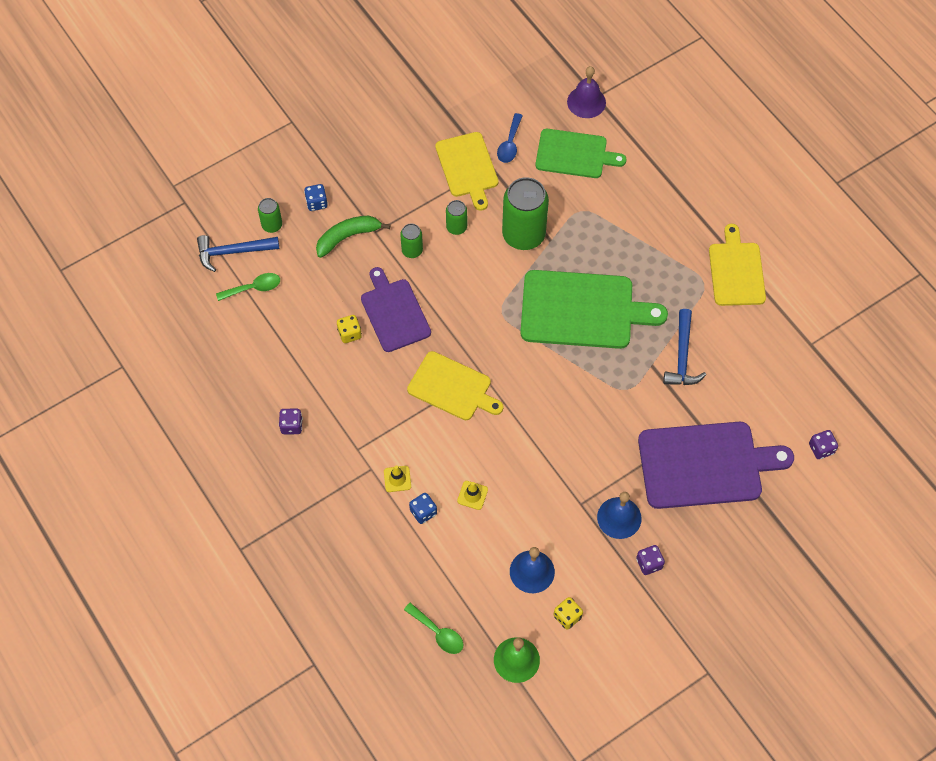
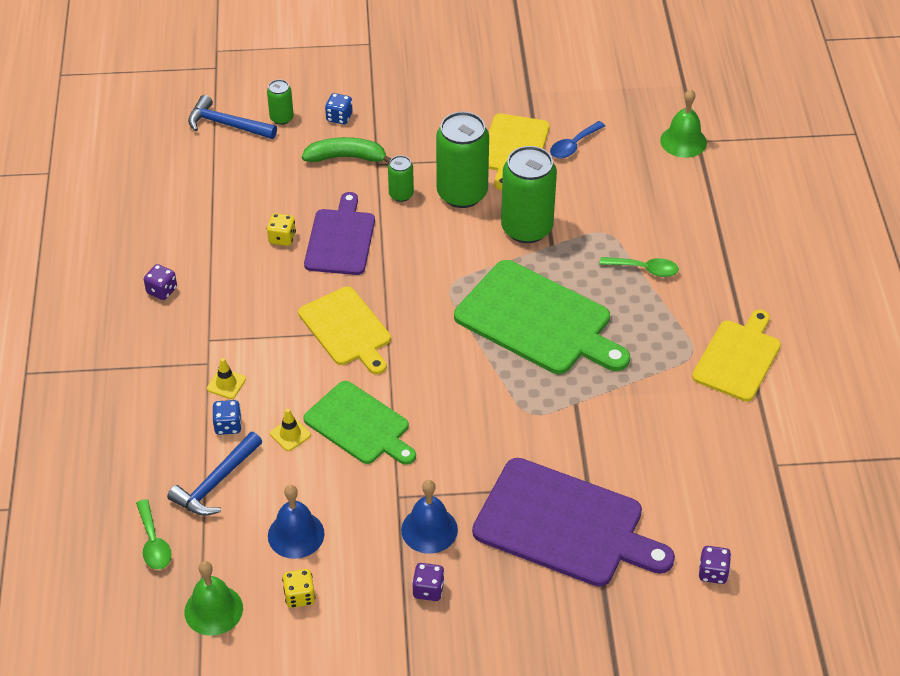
camera: 30 degrees right, 15 degrees down
(254, 288) = (222, 161): green spoon -> green spoon (645, 269)
(456, 227) = (462, 193): green can -> green can, size x2.05
(574, 154) = (635, 181): green cutting board -> green cutting board (359, 425)
(586, 102) = (683, 141): purple bell -> green bell
(682, 356) = (616, 410): blue hammer -> blue hammer (216, 483)

